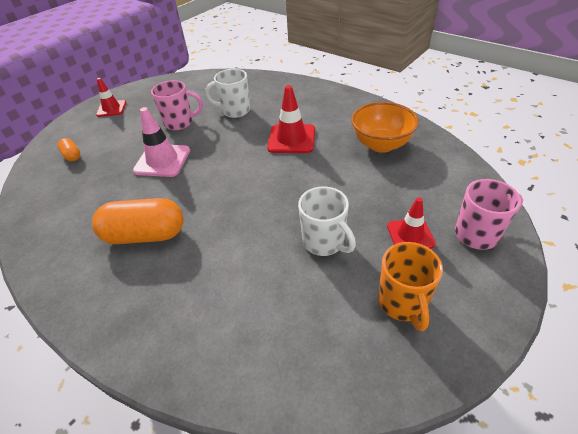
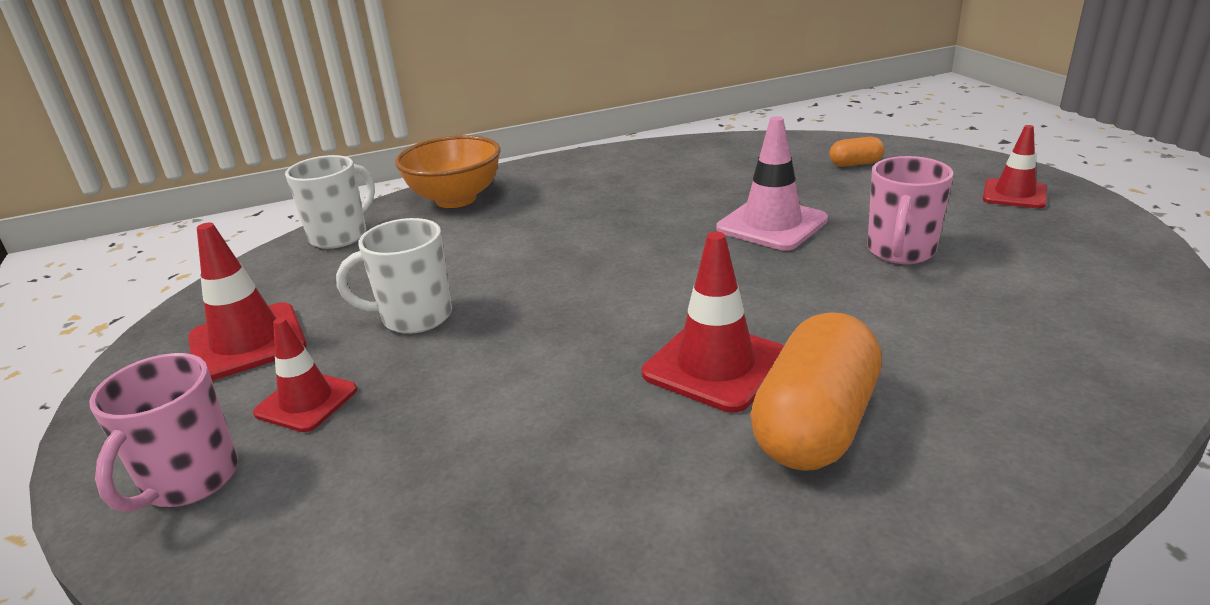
camera: 120 degrees right, 15 degrees down
(145, 235) = (605, 201): orange capsule -> orange capsule (815, 425)
(235, 111) = (911, 321): white mug -> white mug (340, 236)
(381, 145) = (556, 494): orange bowl -> orange bowl (456, 199)
(402, 303) = (247, 342): orange mug -> red traffic cone

